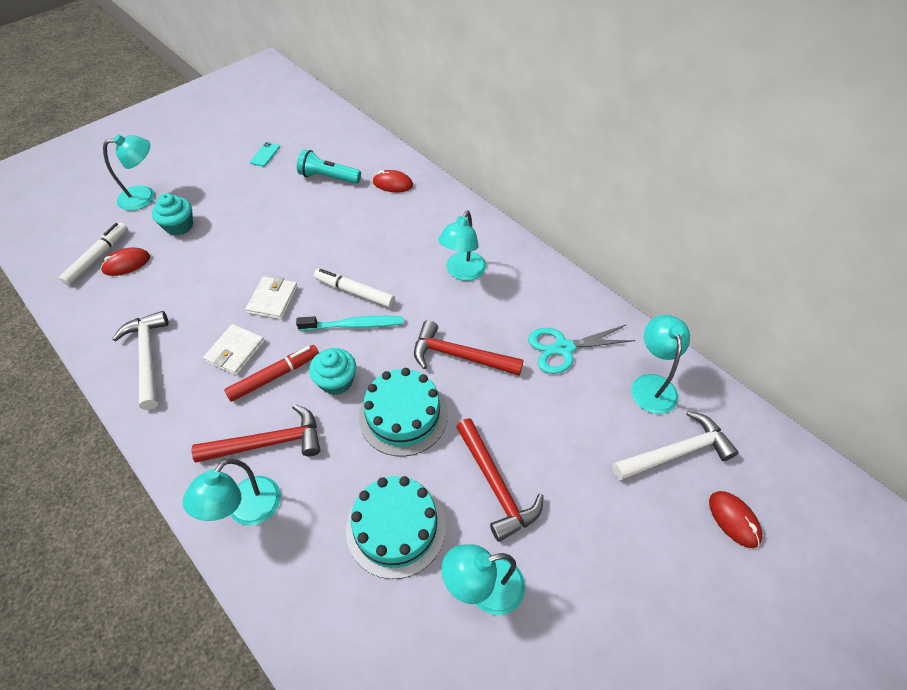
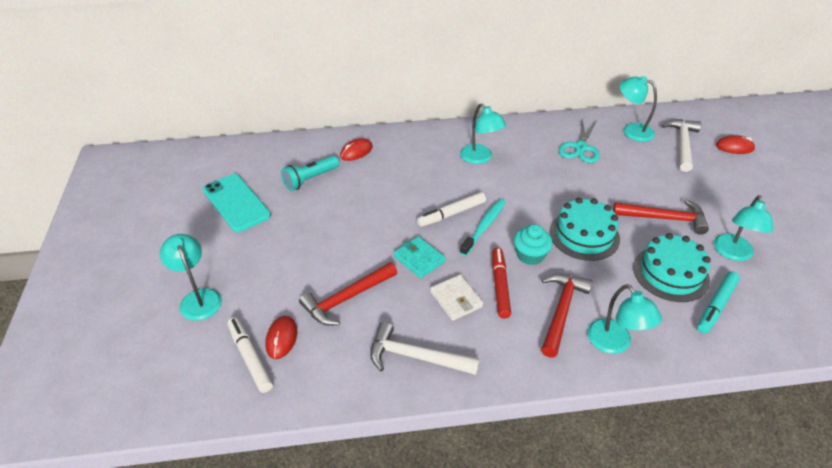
camera: 55 degrees left, 10 degrees down
(144, 196) = (198, 298): turquoise lamp -> turquoise lamp turned 45 degrees counterclockwise
(179, 226) = (269, 287): turquoise cupcake -> none
(265, 154) = (236, 203): turquoise phone -> turquoise phone, size x2.28
(273, 300) = (419, 259): white wallet -> turquoise wallet
(369, 598) = (716, 306): none -> turquoise marker
(459, 356) = (553, 190): red hammer -> red hammer (346, 299)

